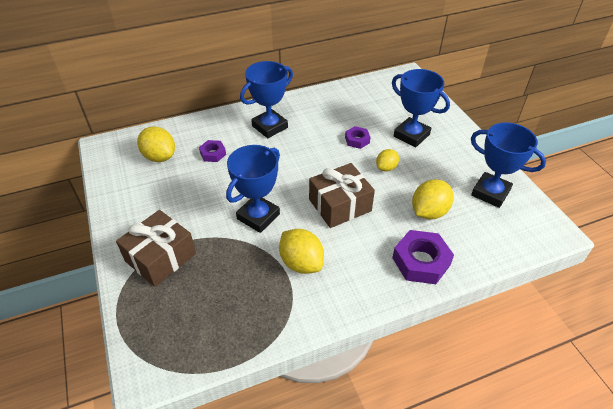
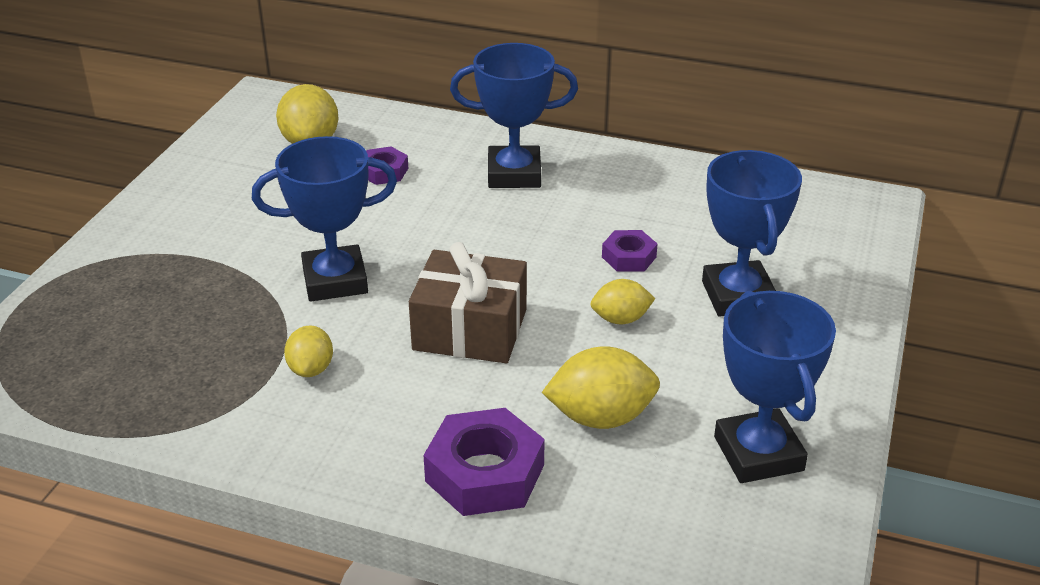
camera: 40 degrees right, 10 degrees down
(160, 257) = (155, 261): brown gift -> none
(301, 263) = (311, 369): yellow lemon -> yellow lemon, size x0.61

